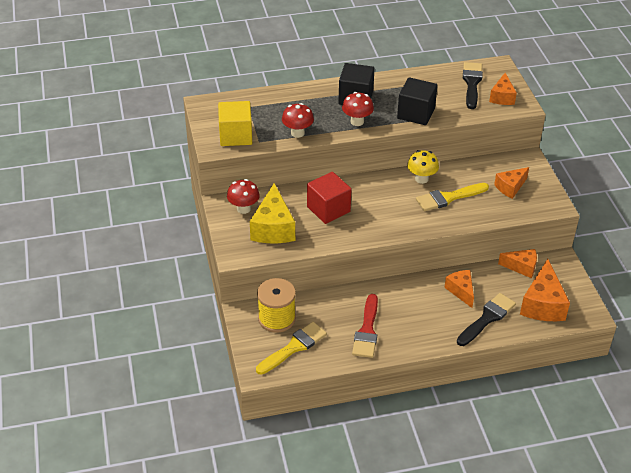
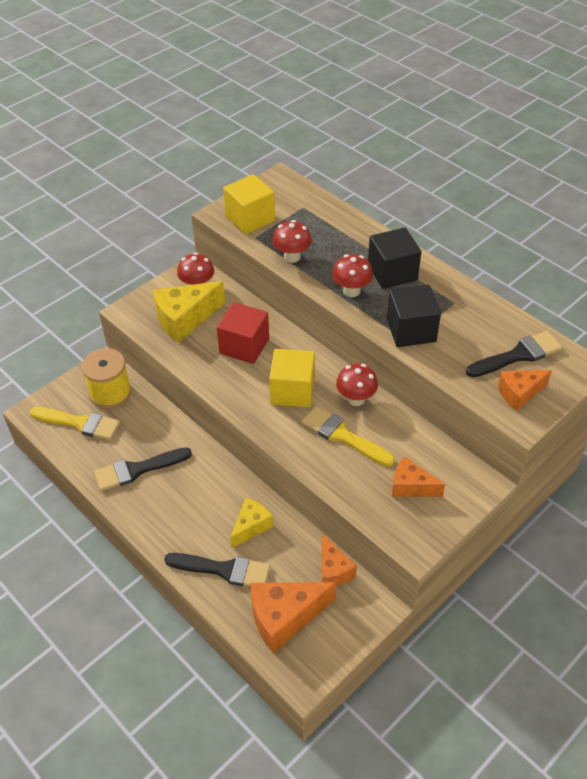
camera: 60 degrees right, 5 degrees up
(367, 330) = (137, 470): red brush -> black brush
(391, 204) = (292, 391): none -> yellow cube
(421, 179) = (356, 399): yellow mushroom -> red mushroom
(461, 291) = (251, 526): orange cheese -> yellow cheese

